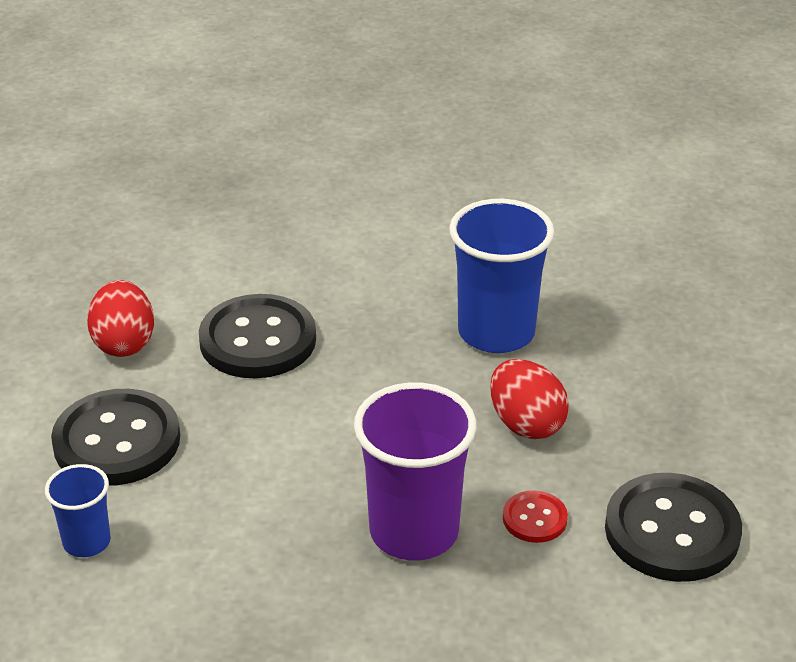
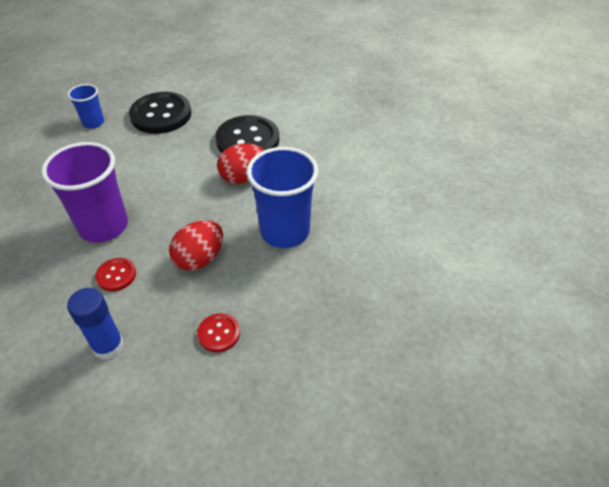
camera: 75 degrees right, 10 degrees up
(124, 343) = (232, 100): red egg -> red egg (243, 177)
(670, 419) = (219, 333): none -> red button
(672, 531) = (108, 346): black button -> blue glue stick

